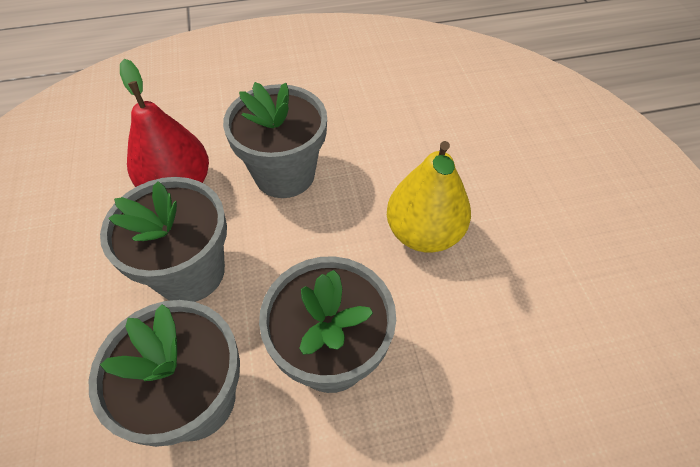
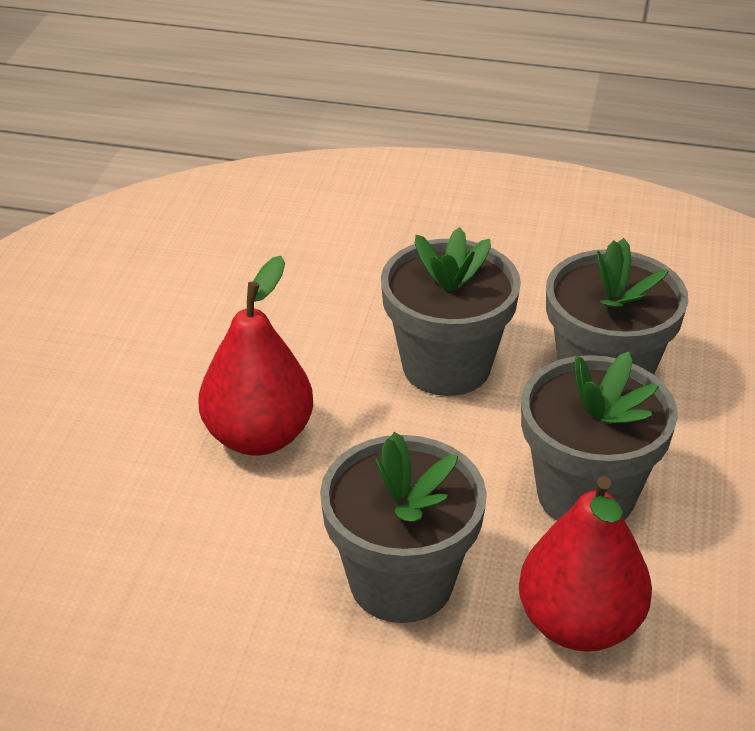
camera: 155 degrees left, 15 degrees down
(423, 233) = (258, 436): yellow pear -> red pear

